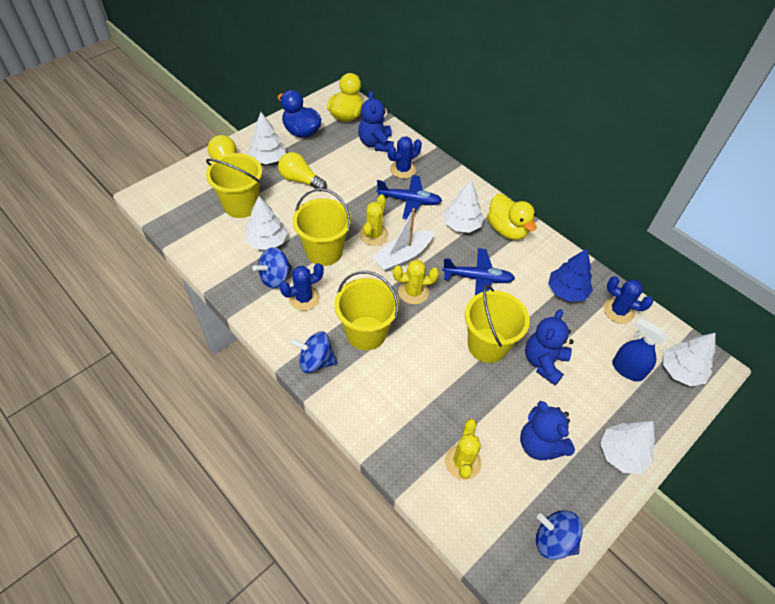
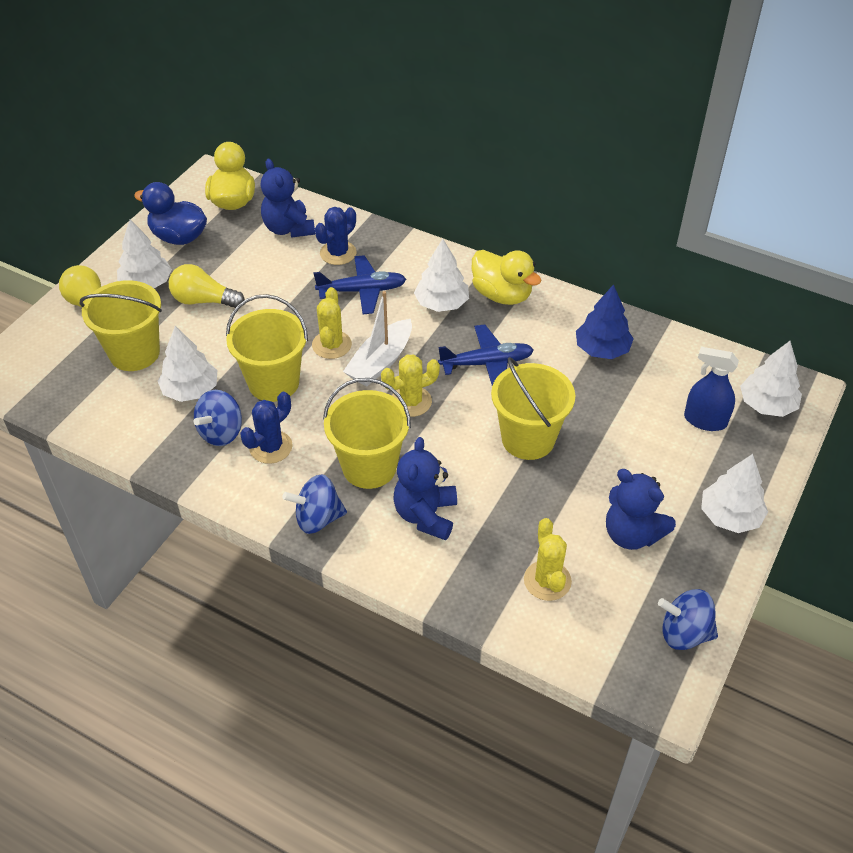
camera: 15 degrees left, 5 degrees down
(544, 362) = (603, 440): blue teddy bear -> blue teddy bear (426, 515)
(618, 311) = (672, 356): blue cactus -> none

